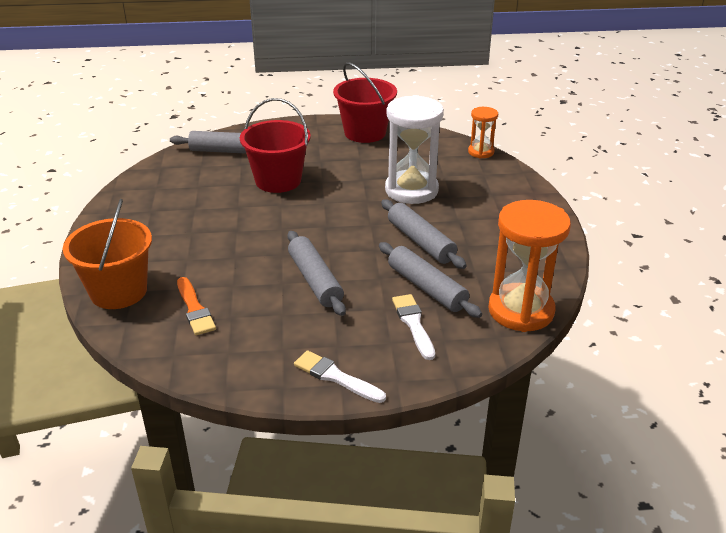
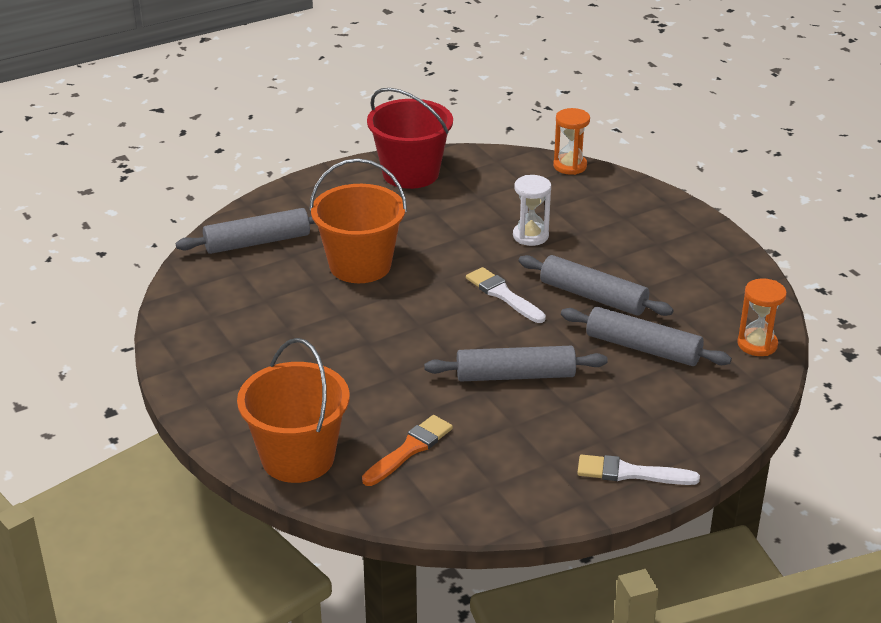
camera: 25 degrees left, 0 degrees up
(194, 309) = (409, 450): orange brush -> orange brush turned 90 degrees counterclockwise
(278, 180) = (360, 265): red bucket -> orange bucket
(315, 280) = (515, 376): grey rolling pin -> grey rolling pin turned 45 degrees counterclockwise
(411, 190) = (530, 236): white hourglass -> white hourglass, size x0.52
(413, 324) = (662, 392): white brush -> white brush (503, 295)
(521, 310) = (757, 344): orange hourglass -> orange hourglass, size x0.52

